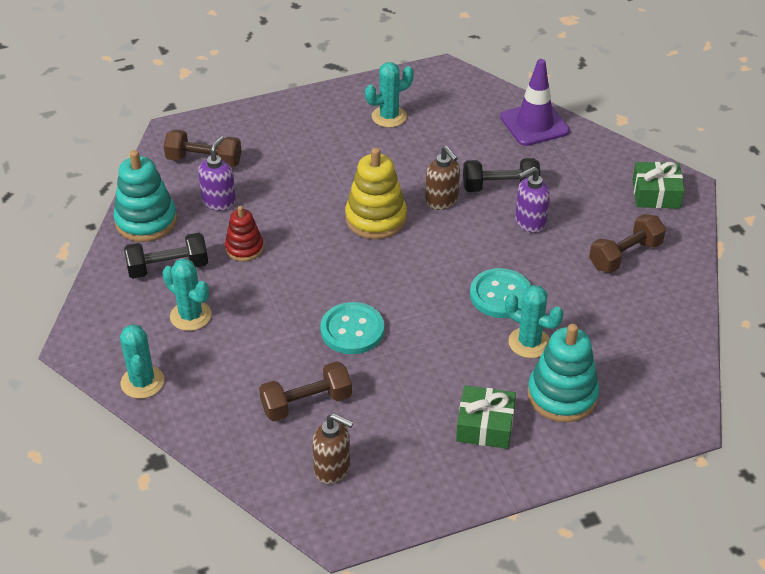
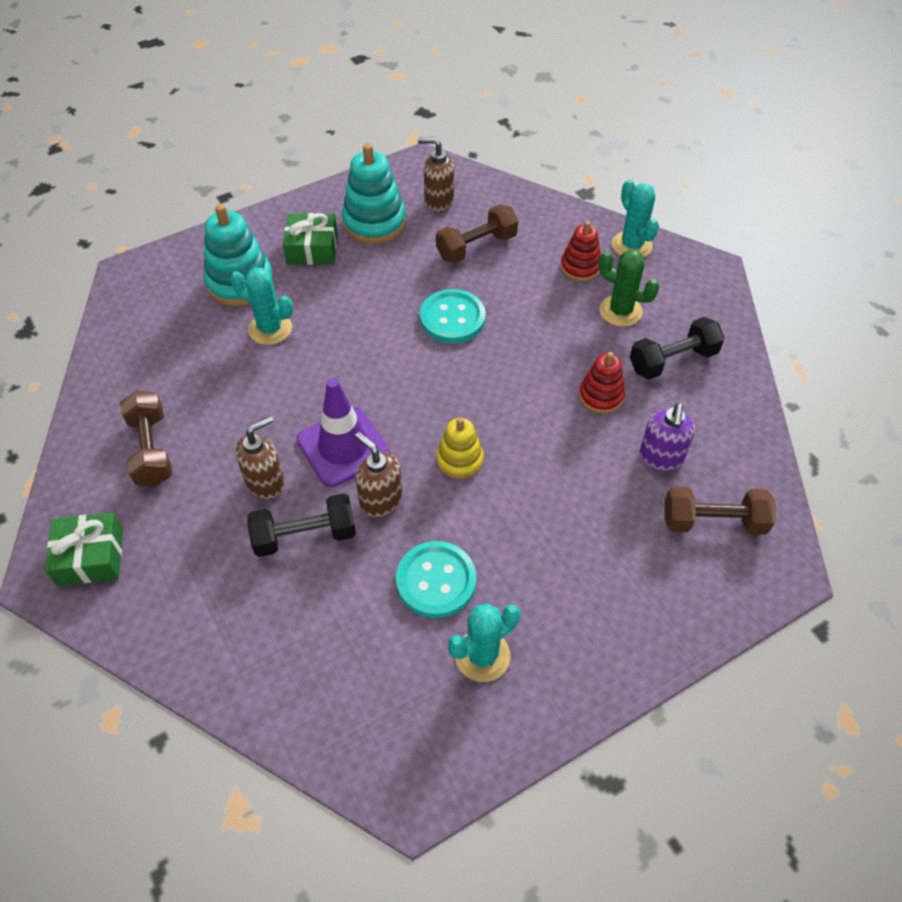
camera: 170 degrees right, 10 degrees up
(146, 221) = (732, 416): turquoise stacking toy -> turquoise stacking toy (374, 222)
(190, 316) = (620, 311): turquoise cactus -> green cactus
(207, 365) = (580, 267): none -> red stacking toy
(376, 218) = (459, 460): yellow stacking toy -> yellow stacking toy, size x0.61
(500, 295) = (301, 377): turquoise button -> turquoise button (436, 581)
(530, 222) = (266, 482): purple soap dispenser -> brown soap dispenser
(534, 124) = (253, 676): purple traffic cone -> purple traffic cone (343, 447)
(625, 255) = (151, 450): brown dumbbell -> brown dumbbell turned 60 degrees counterclockwise

